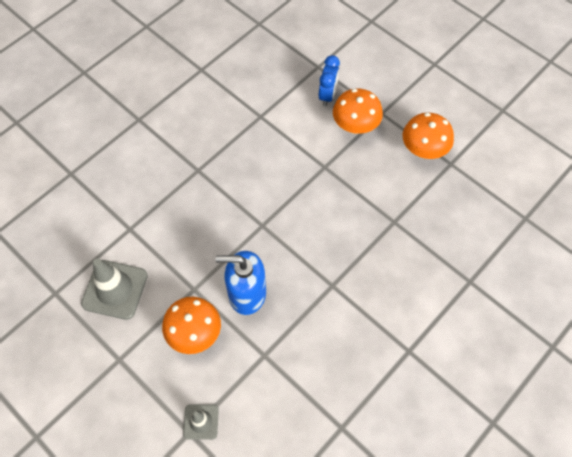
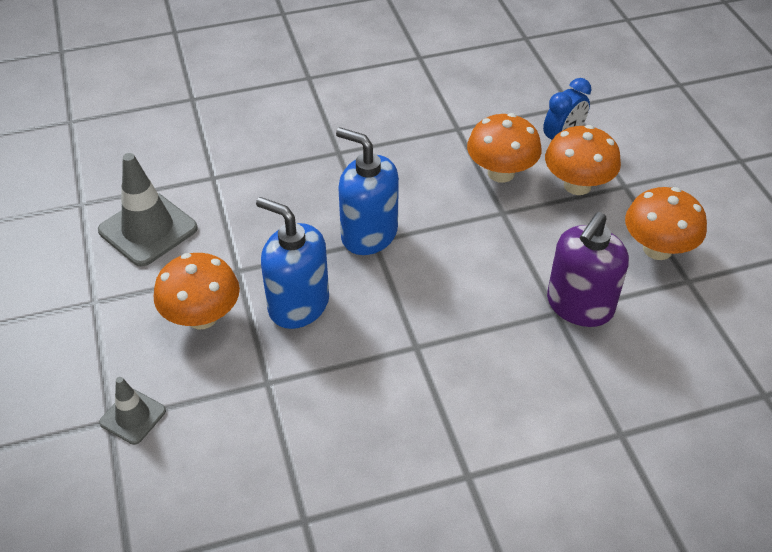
camera: 30 degrees right, 15 degrees down
(256, 222) = (369, 234): none -> blue soap dispenser
(306, 138) = (501, 173): none -> orange mushroom
(403, 210) = (579, 306): none -> purple soap dispenser

